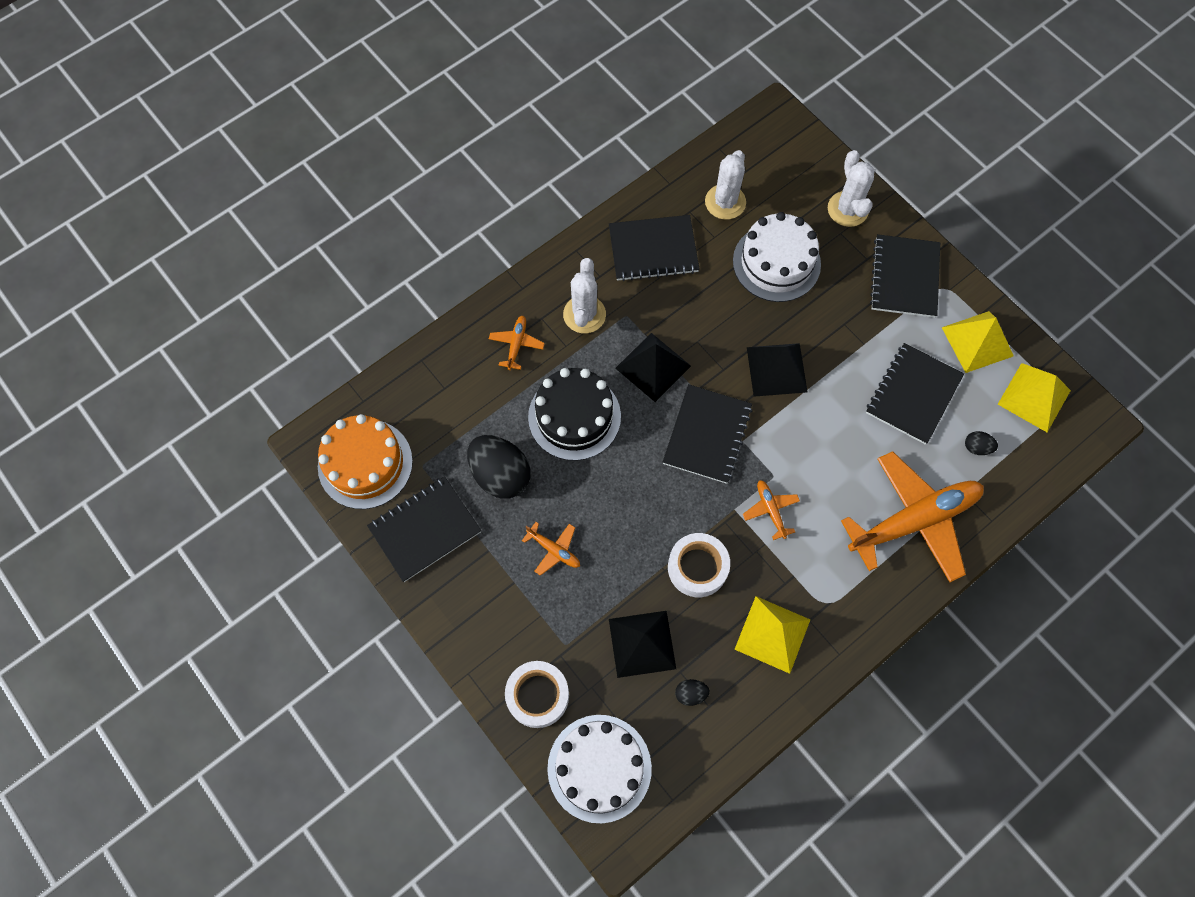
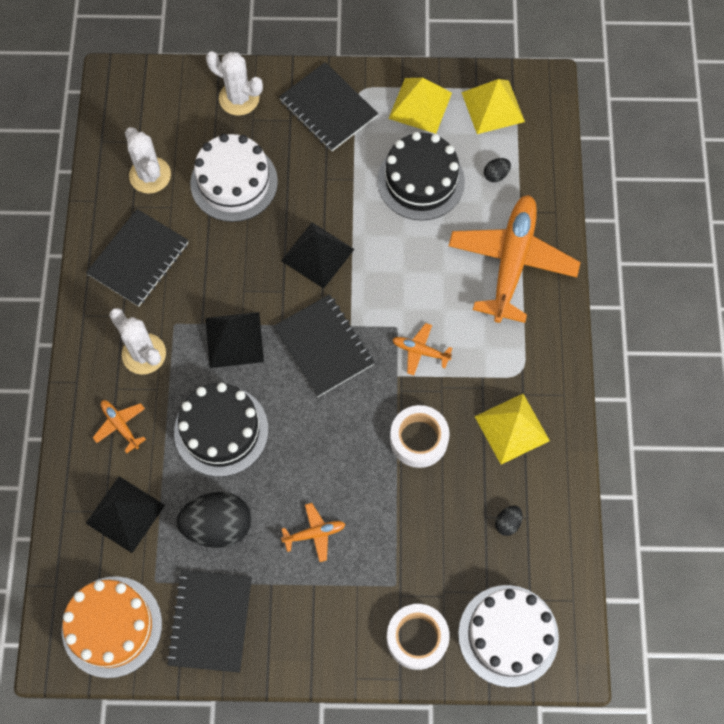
camera: 50 degrees left, 0 degrees up
(642, 643) = (441, 527): black pyramid -> black pyramid (125, 514)
(913, 394) = (421, 181): black notebook -> black cake

